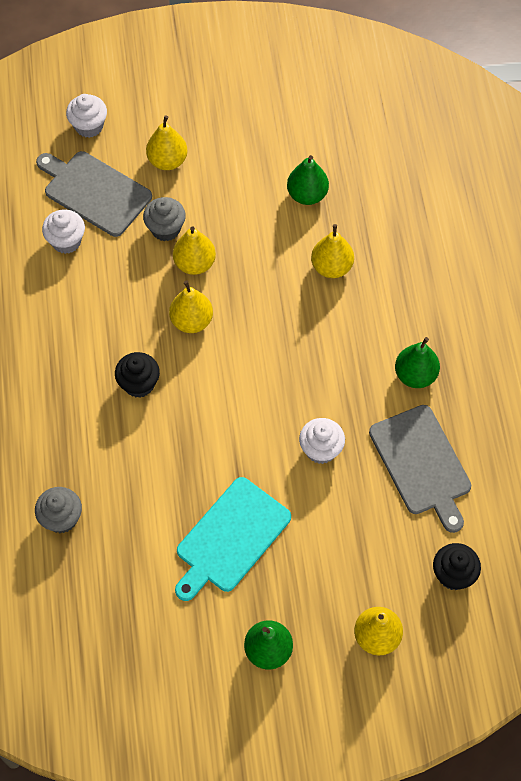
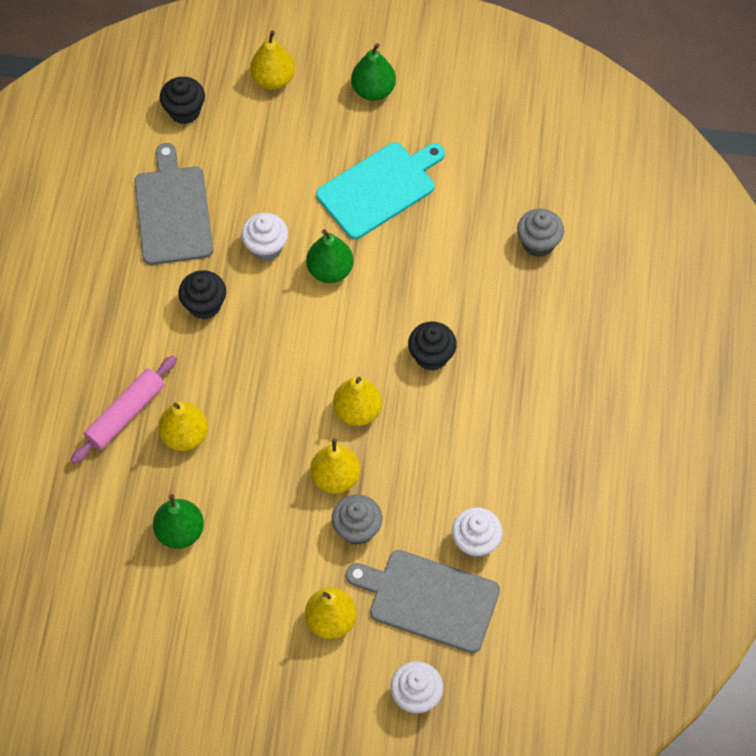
camera: 165 degrees left, 0 degrees up
(94, 192) = (429, 599): grey cutting board -> grey cutting board turned 150 degrees clockwise
(357, 381) = (204, 305): none -> black cupcake
(388, 272) = (125, 414): none -> pink rolling pin
(415, 375) = (143, 297): green pear -> green pear (330, 270)

